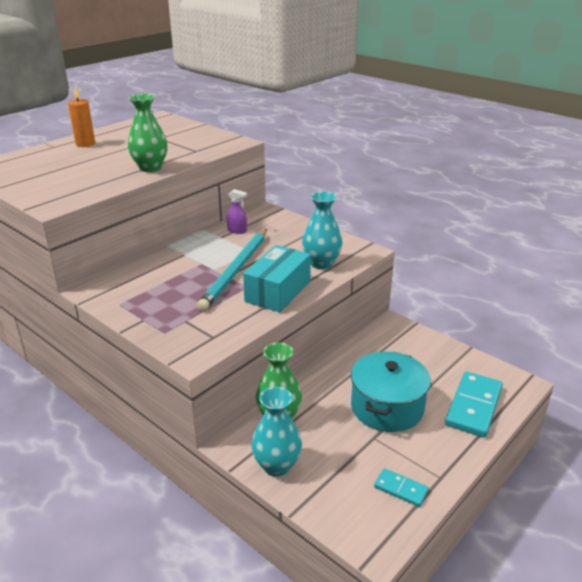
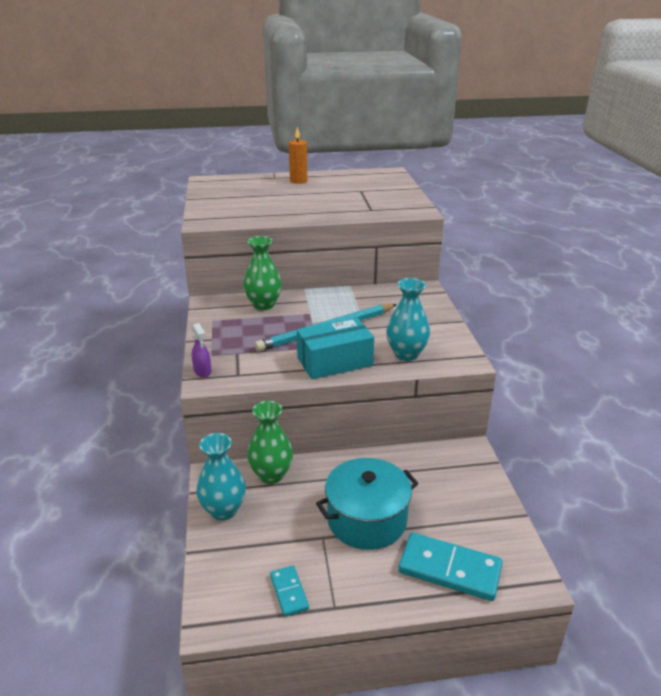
camera: 40 degrees right, 0 degrees up
(150, 168) = (312, 214): green vase -> green vase (264, 305)
(237, 230) = (375, 297): purple spray bottle -> purple spray bottle (202, 371)
(473, 406) = (449, 569): turquoise domino -> turquoise domino turned 45 degrees clockwise

